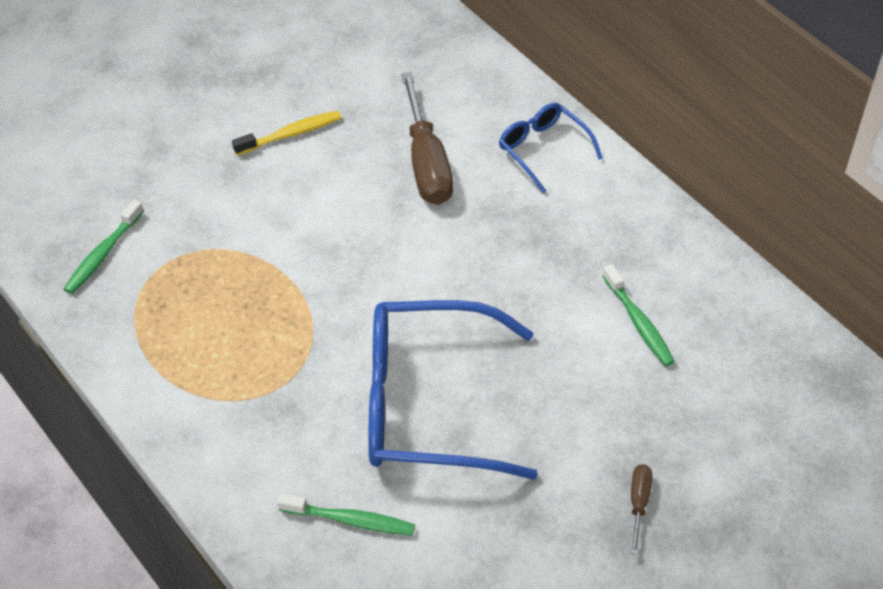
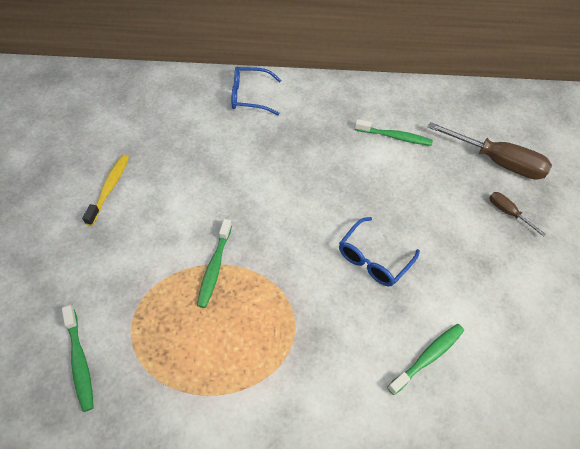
camera: 55 degrees left, 5 degrees up
(284, 279) = (214, 267): none -> green toothbrush
(426, 162) = (204, 144): brown screwdriver -> brown screwdriver (496, 162)
(428, 404) = (373, 259): blue glasses -> blue glasses, size x0.50

